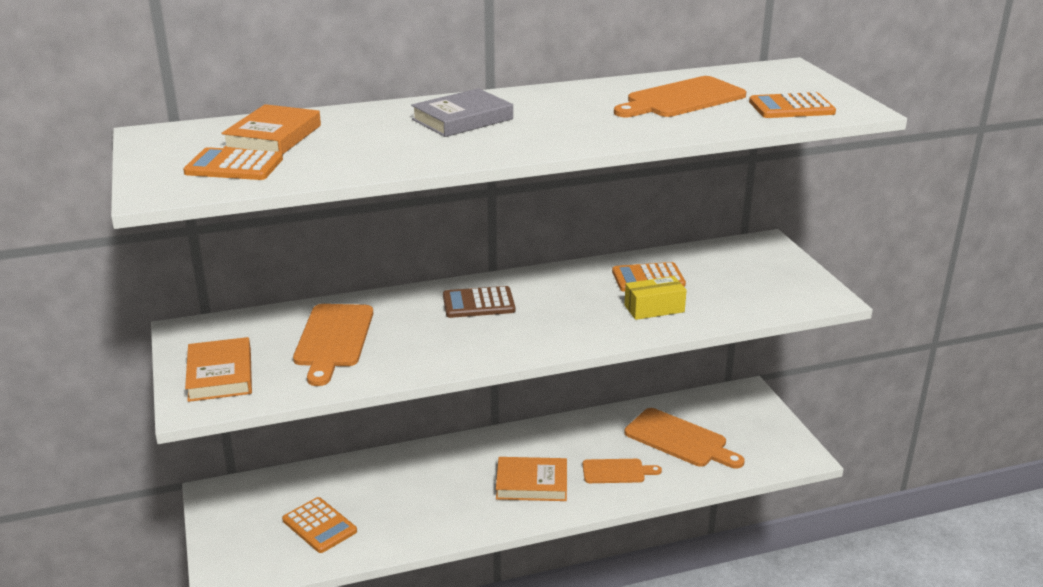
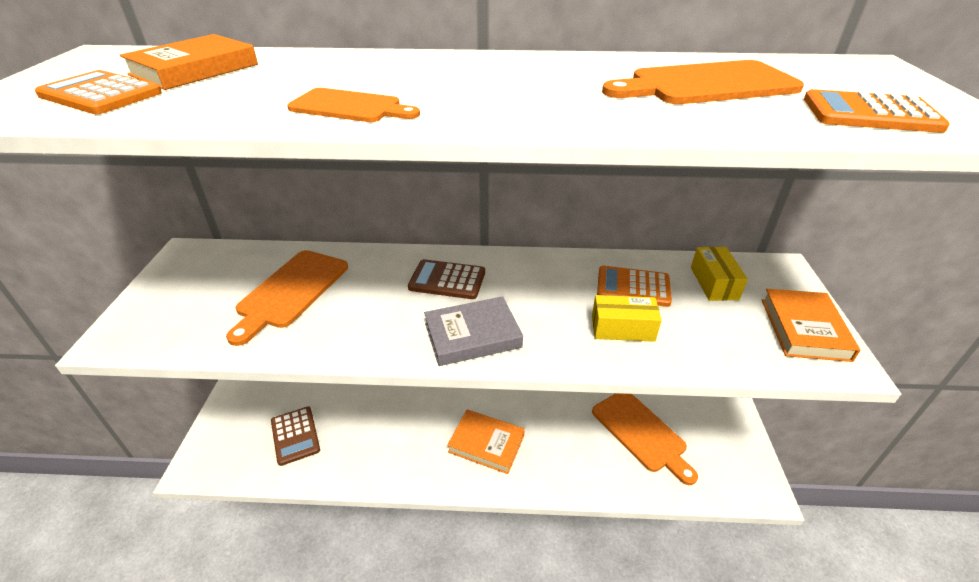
camera: 20 degrees right, 10 degrees up
(220, 375) = (167, 309): orange book -> orange book (804, 329)
(319, 526) = (295, 435): orange calculator -> brown calculator
(462, 119) = (412, 76): grey book -> grey book (472, 335)
(616, 471) = (568, 453): orange cutting board -> orange cutting board (350, 107)
(714, 263) = (714, 283): none -> yellow box

